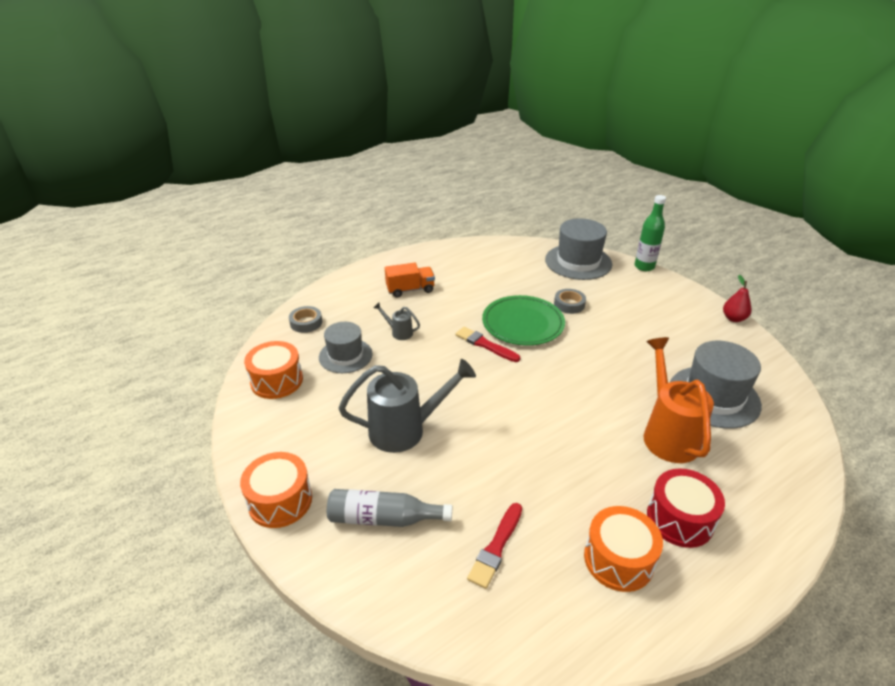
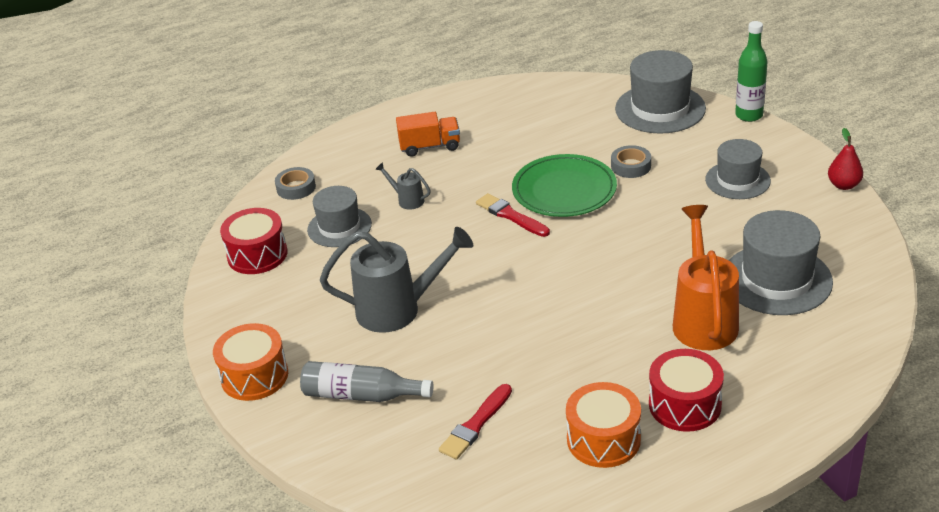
camera: 10 degrees right, 0 degrees up
(277, 381) = (257, 255): orange drum -> red drum
(653, 315) = (737, 180): none -> grey hat

